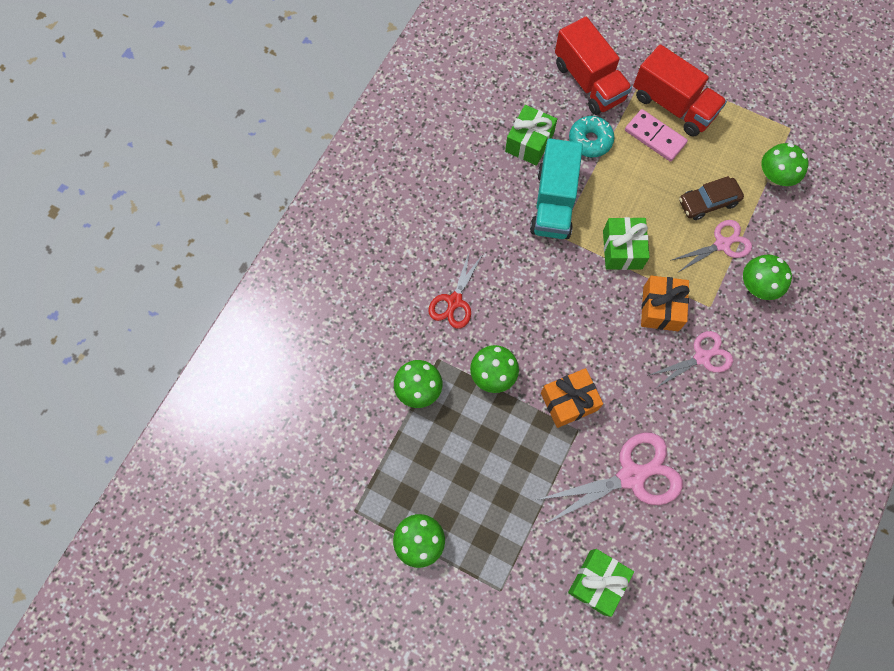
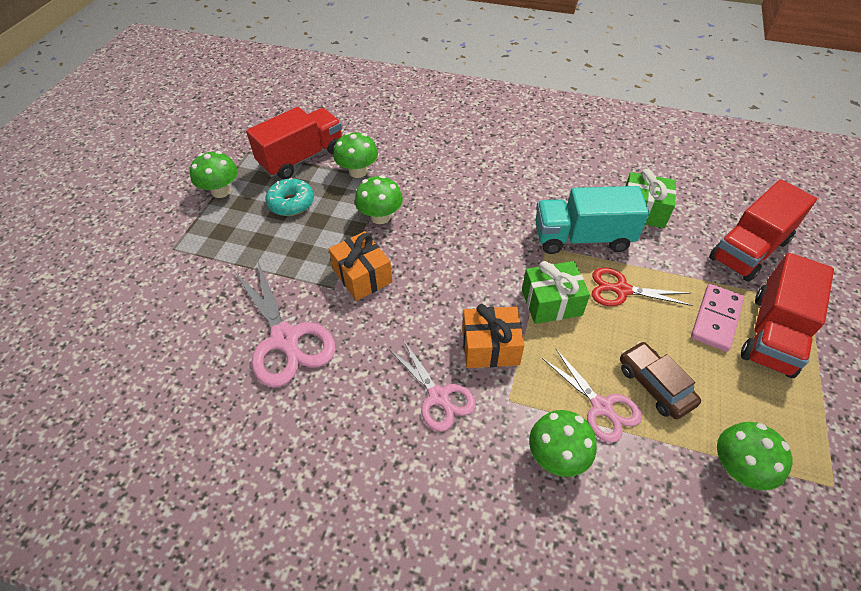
camera: 80 degrees right, 20 degrees down
(381, 449) = (302, 158): none -> red truck
(454, 301) = (447, 182): red scissors -> red scissors (621, 290)
(590, 140) = (674, 259): turquoise donut -> turquoise donut (291, 203)
(597, 582) = (172, 321): green gift -> none

